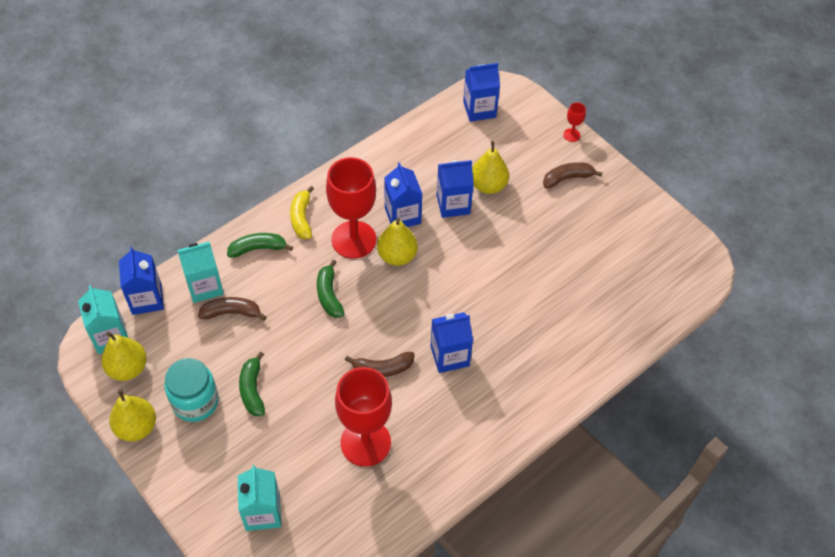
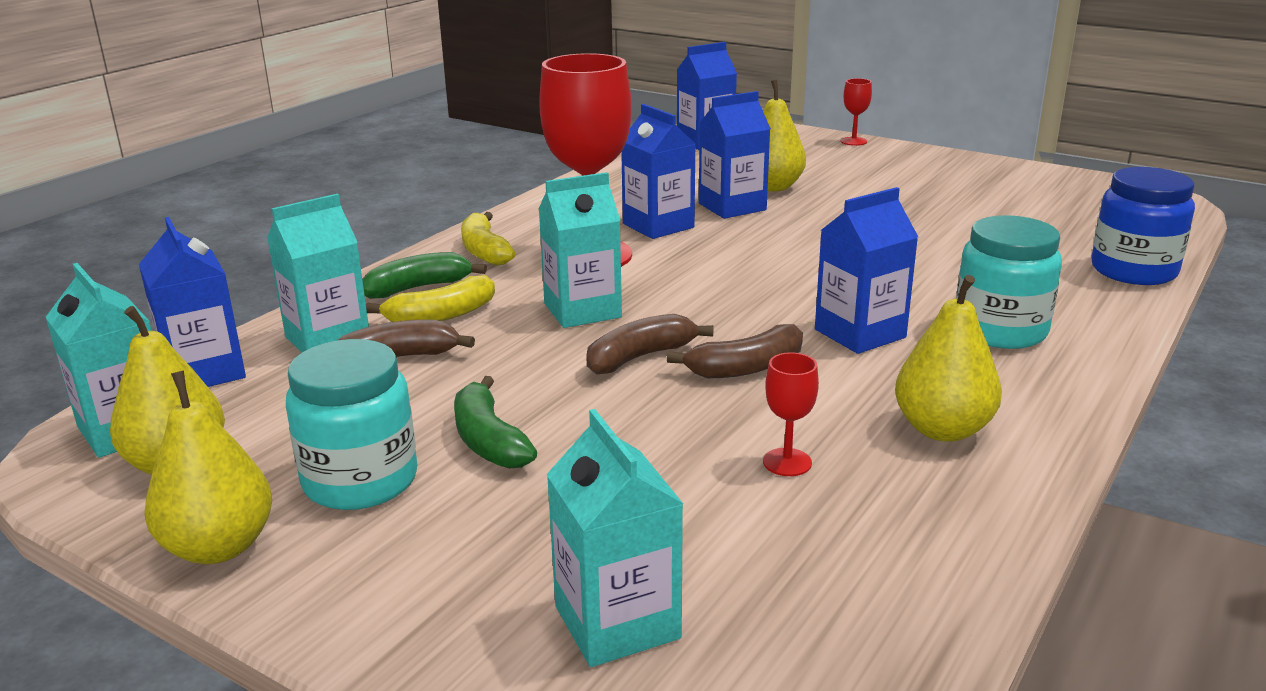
camera: 15 degrees left, 30 degrees down
(261, 280) = (441, 316): none -> yellow banana
(329, 295) = (582, 310): green banana -> turquoise carton
(365, 442) = (787, 462): red goblet -> red goblet, size x0.41
(397, 256) = (678, 258): yellow pear -> yellow pear (942, 429)
(517, 374) = (1000, 331): none -> turquoise jar
(567, 178) = (883, 168): brown banana -> brown banana (640, 357)
(625, 339) = (1133, 271): none -> blue jar

